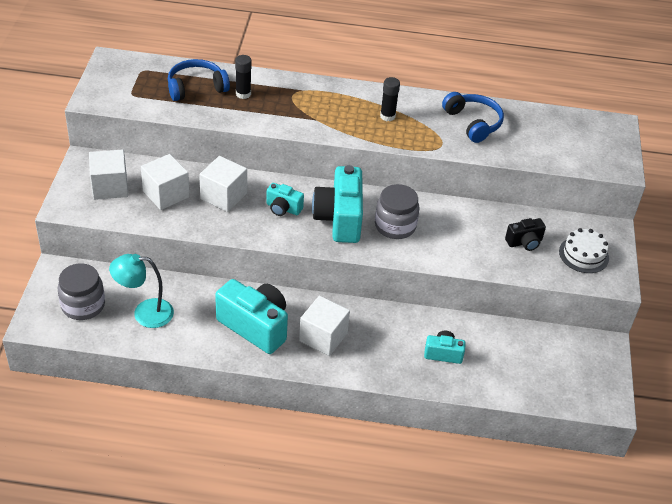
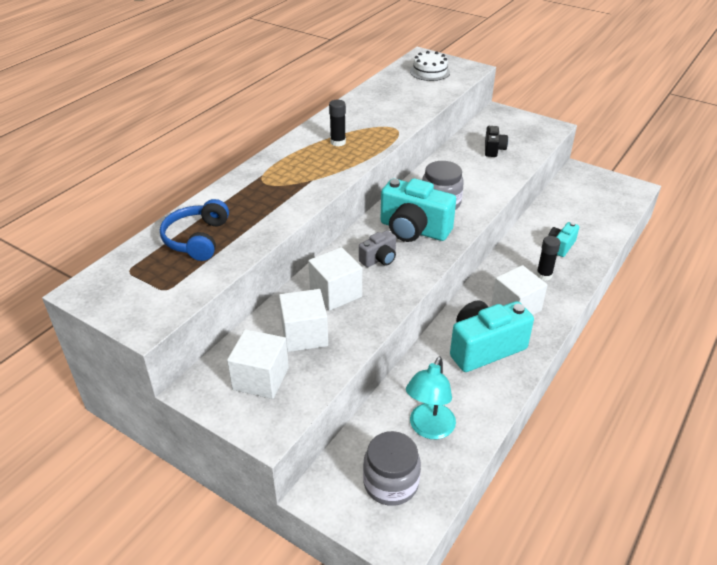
camera: 60 degrees left, 5 degrees down
(243, 94) = (236, 211): black glue stick -> black glue stick (544, 275)
(283, 208) = (379, 259): turquoise camera -> grey camera
(473, 123) = (378, 107): blue headphones -> none
(583, 255) = (519, 130): white cake -> white cake (430, 72)

